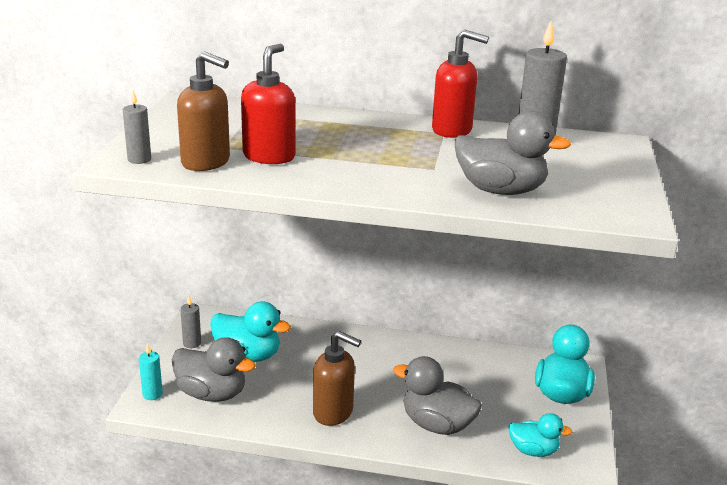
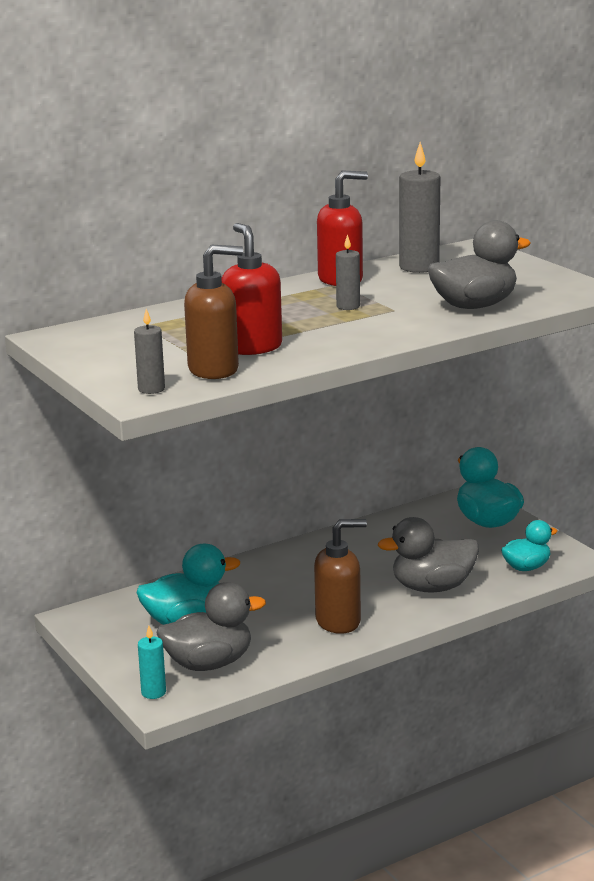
camera: 40 degrees left, 5 degrees down
(192, 343) = (113, 640): grey candle -> grey candle (348, 306)

